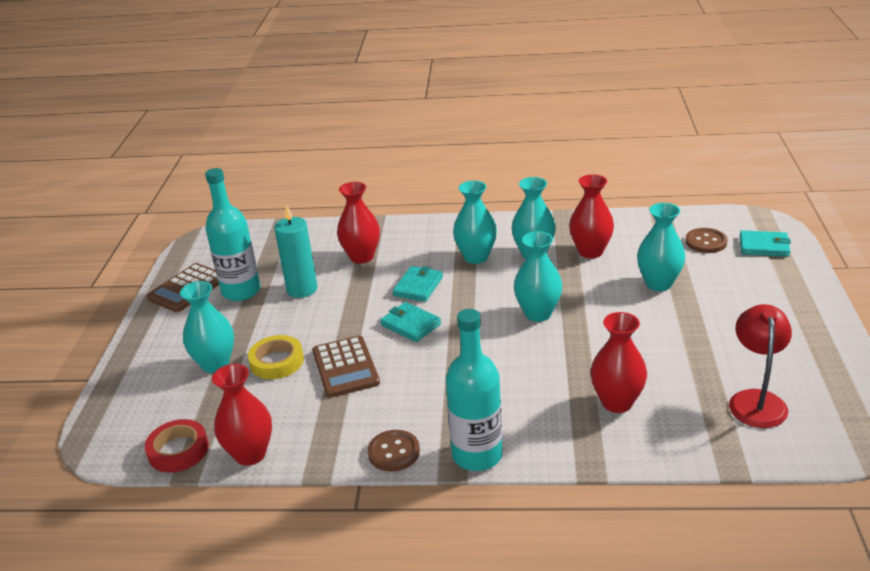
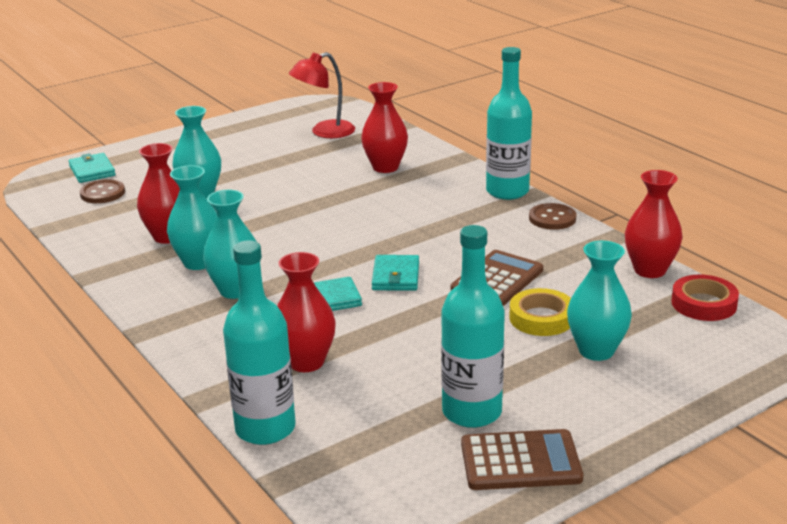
camera: 130 degrees left, 5 degrees down
(302, 289) = (416, 369): turquoise candle -> none
(324, 228) = (265, 428): none -> turquoise bottle
(538, 313) = (306, 226): turquoise vase -> none

